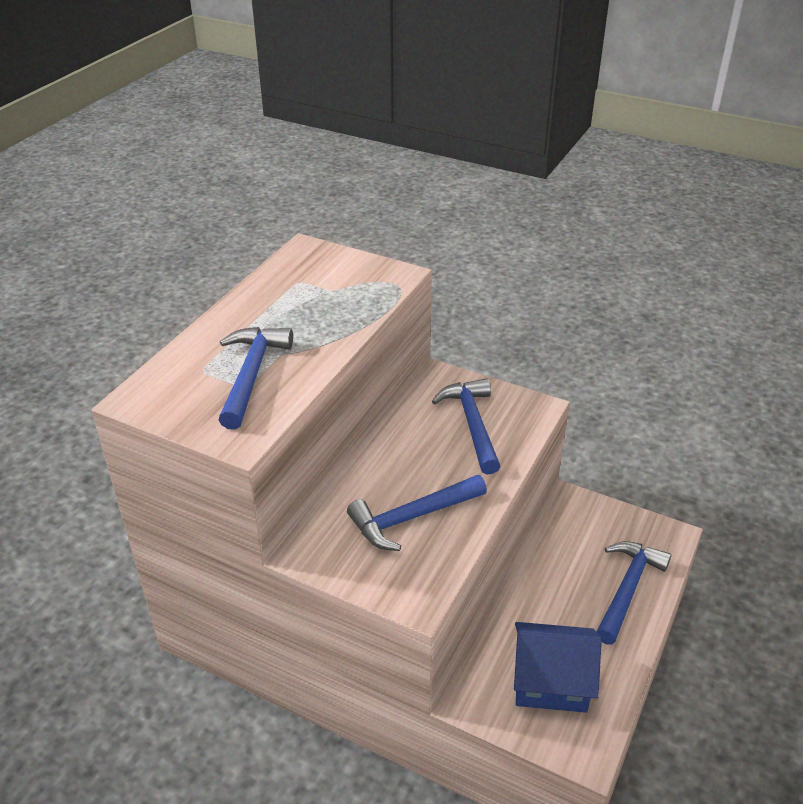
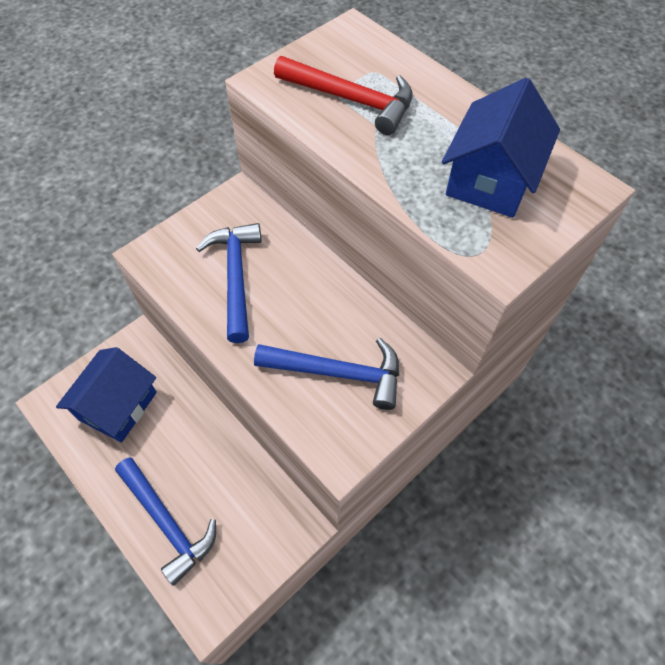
camera: 110 degrees right, 20 degrees up
(251, 374) = (352, 100): blue hammer -> red hammer
(319, 288) = (491, 180): none -> blue house

